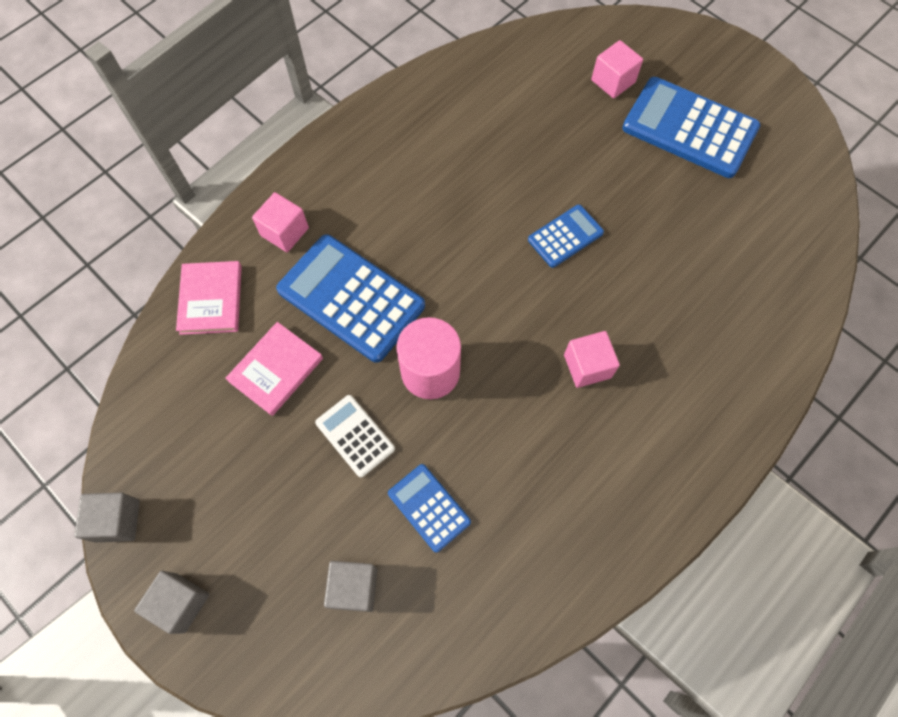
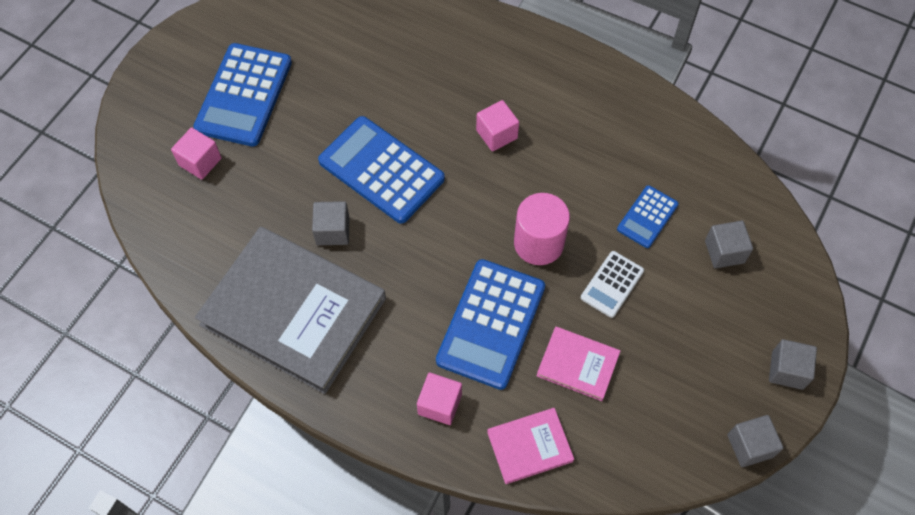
camera: 105 degrees left, 5 degrees down
(423, 131) = (293, 312): none -> grey book
(502, 178) = (333, 231): none -> grey cube
(565, 236) = (381, 170): blue calculator -> blue calculator, size x1.89

